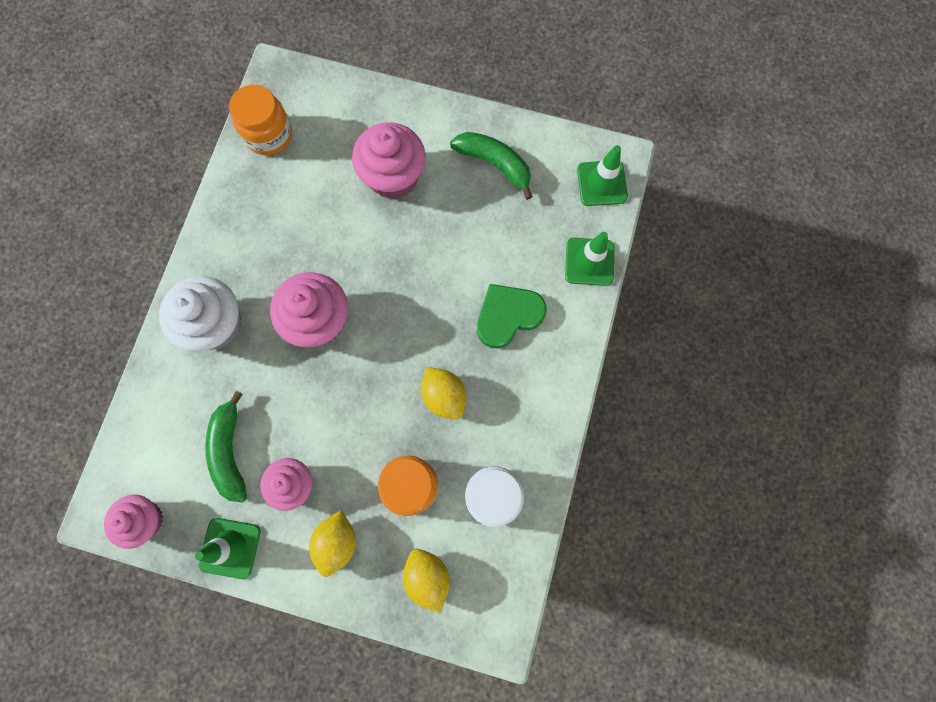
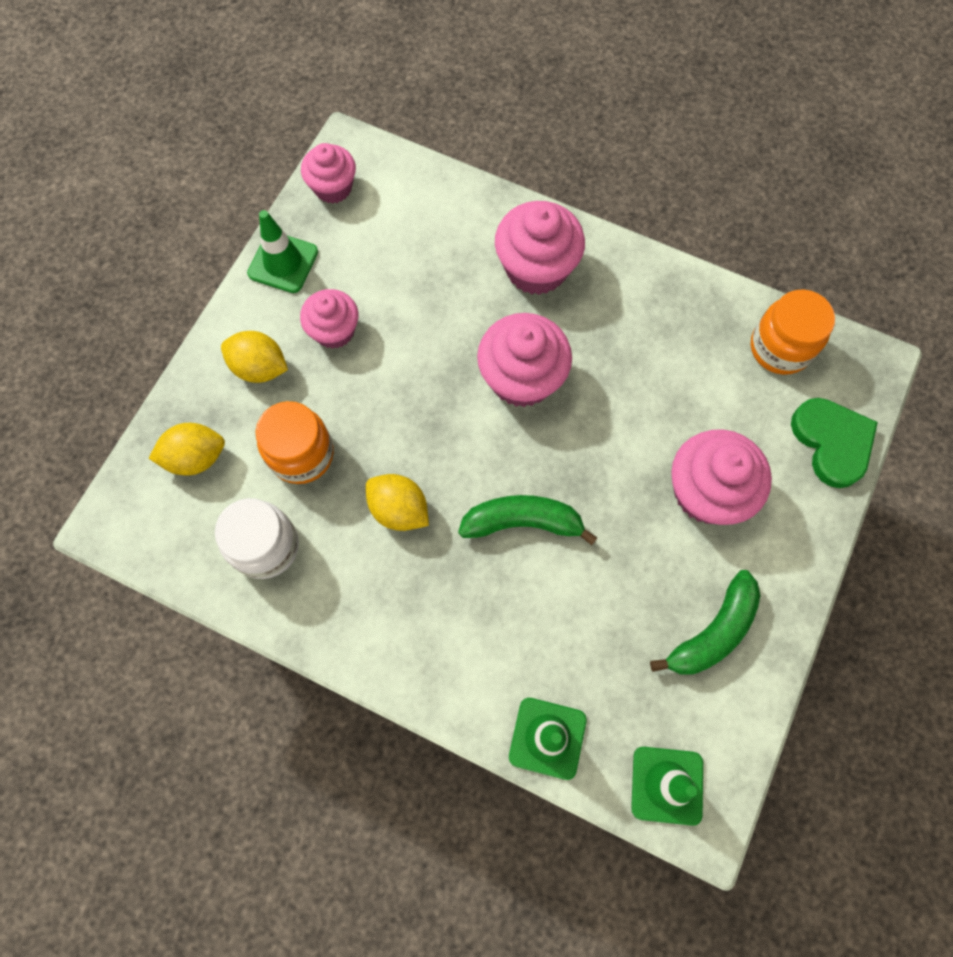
camera: 100 degrees right, 5 degrees down
(216, 324) = (536, 268): white cupcake -> pink cupcake
(230, 451) = (386, 271): green banana -> green banana (522, 522)
(444, 396) = (399, 509): yellow lemon -> yellow lemon turned 60 degrees clockwise
(508, 316) = (488, 608): green heart -> green heart (832, 442)

